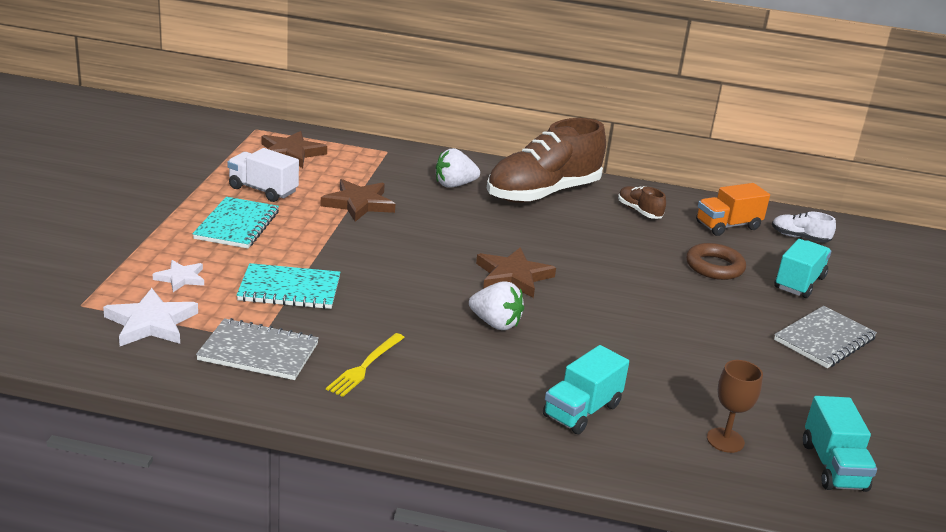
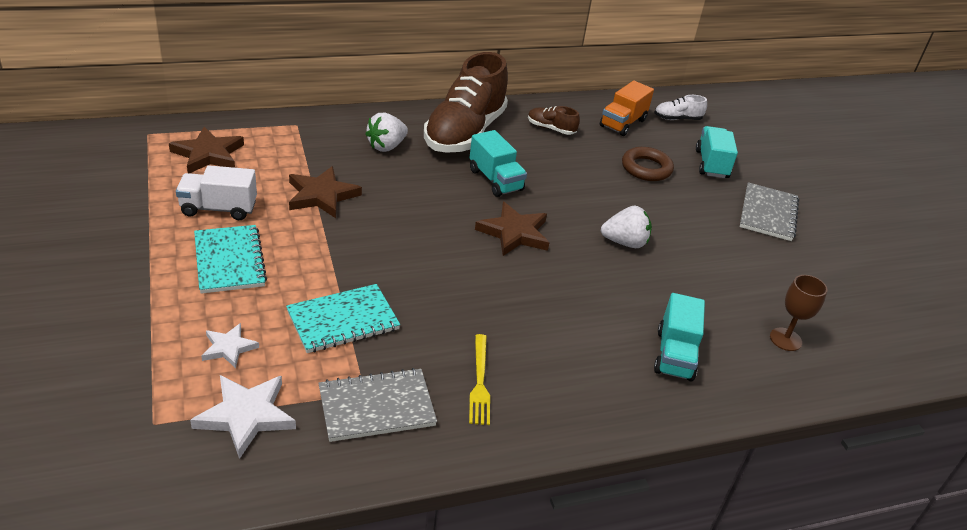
camera: 30 degrees left, 10 degrees up
(495, 323) = (542, 290): white strawberry -> white strawberry (625, 242)
(833, 466) = (864, 332): turquoise truck -> turquoise truck (495, 180)

